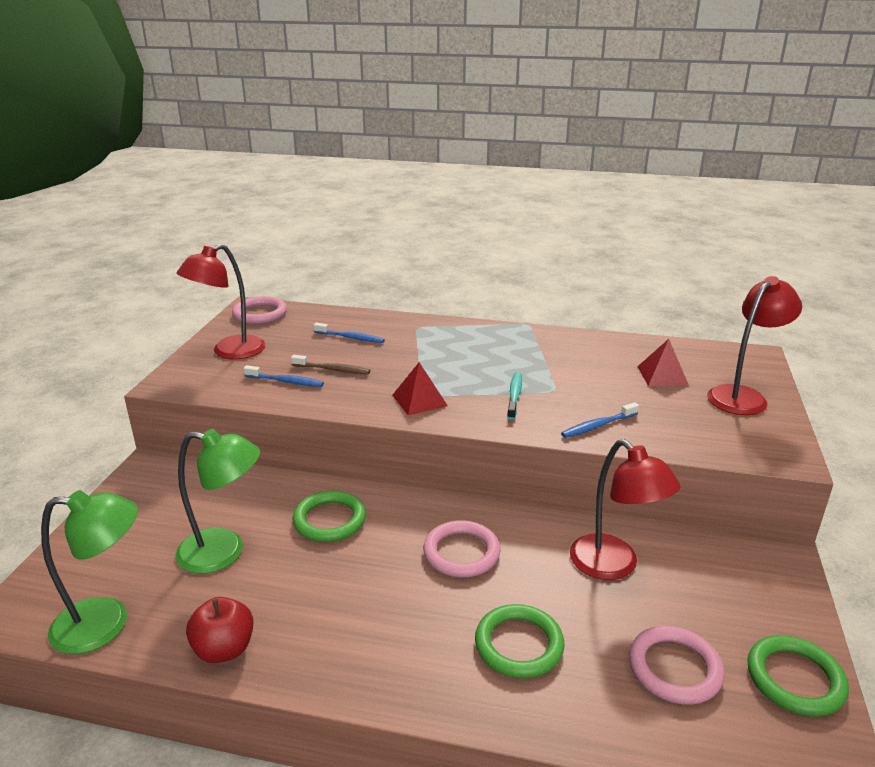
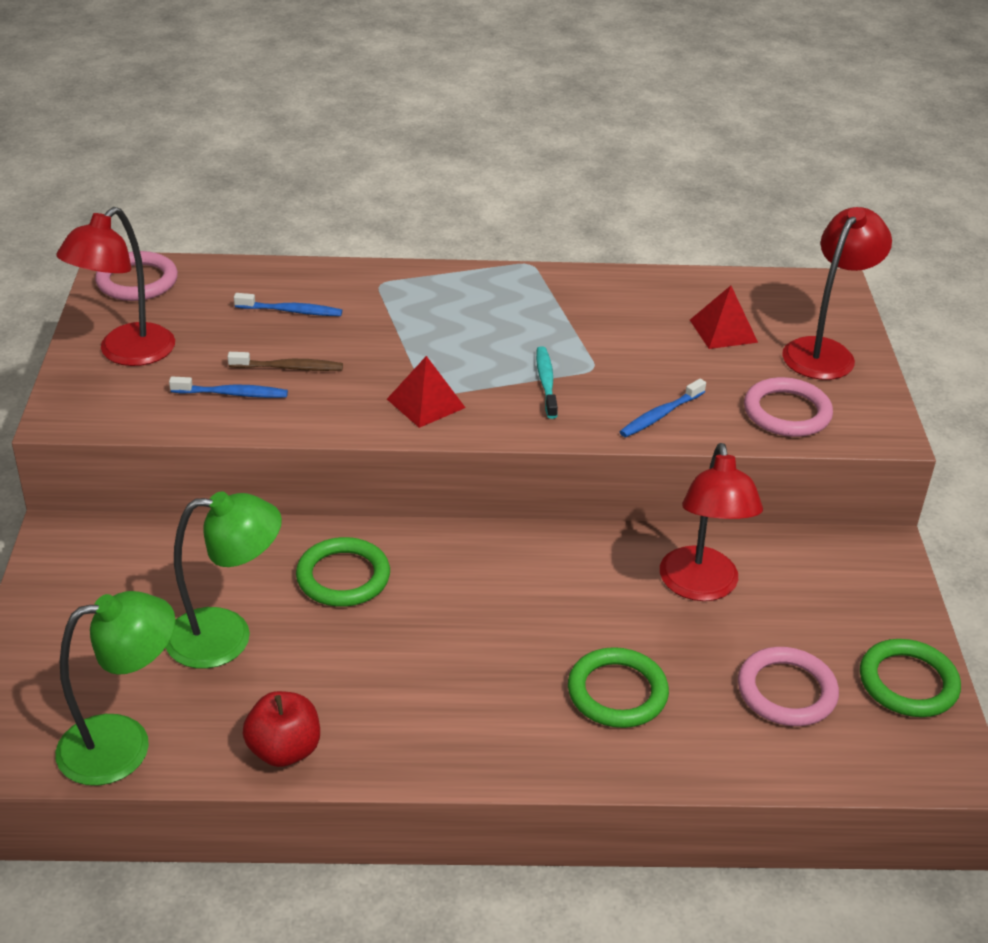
camera: 15 degrees left, 10 degrees up
(461, 553) = (521, 596): pink ring -> pink ring (787, 412)
(613, 566) = (701, 587): red lamp -> red lamp turned 45 degrees clockwise

